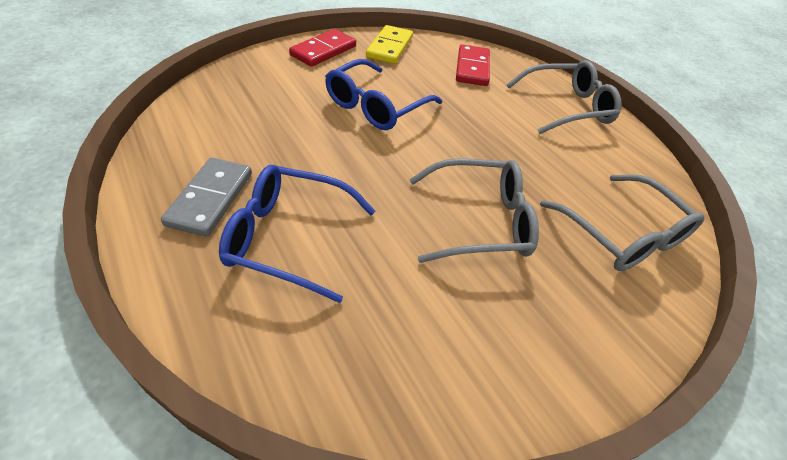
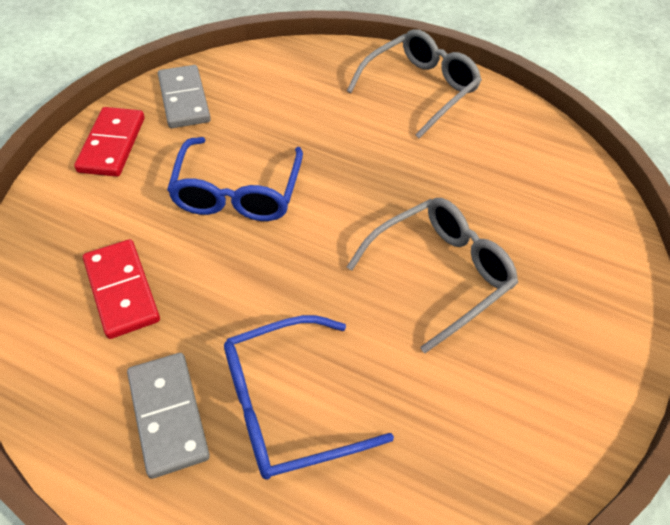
camera: 30 degrees left, 5 degrees up
(390, 47) = (184, 99): yellow domino -> grey domino
(472, 68) = (294, 84): red domino -> red domino (121, 290)
(623, 234) = (559, 214): grey glasses -> none

